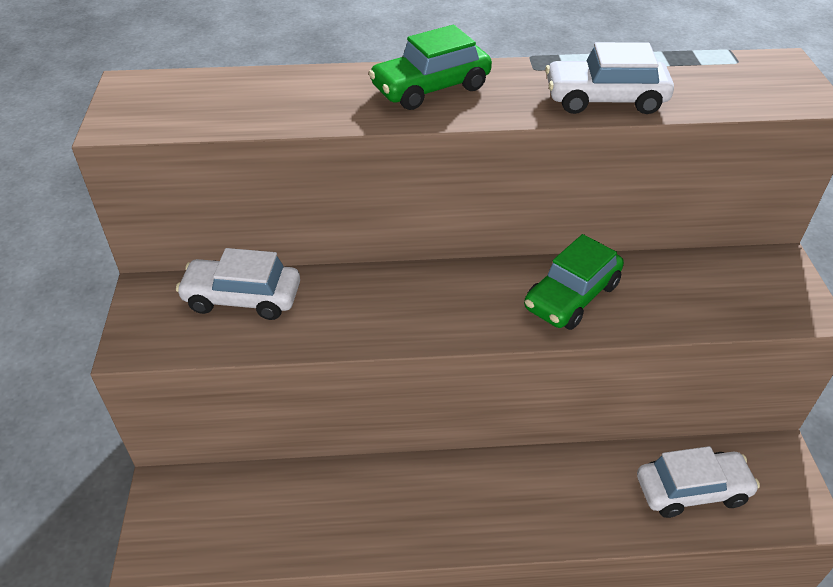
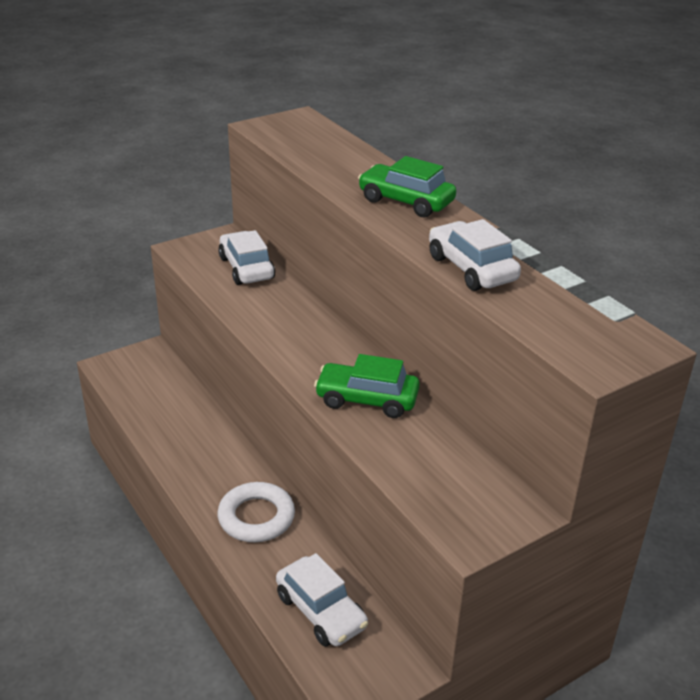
camera: 60 degrees right, 10 degrees down
(536, 492) = (256, 517): none -> white ring

